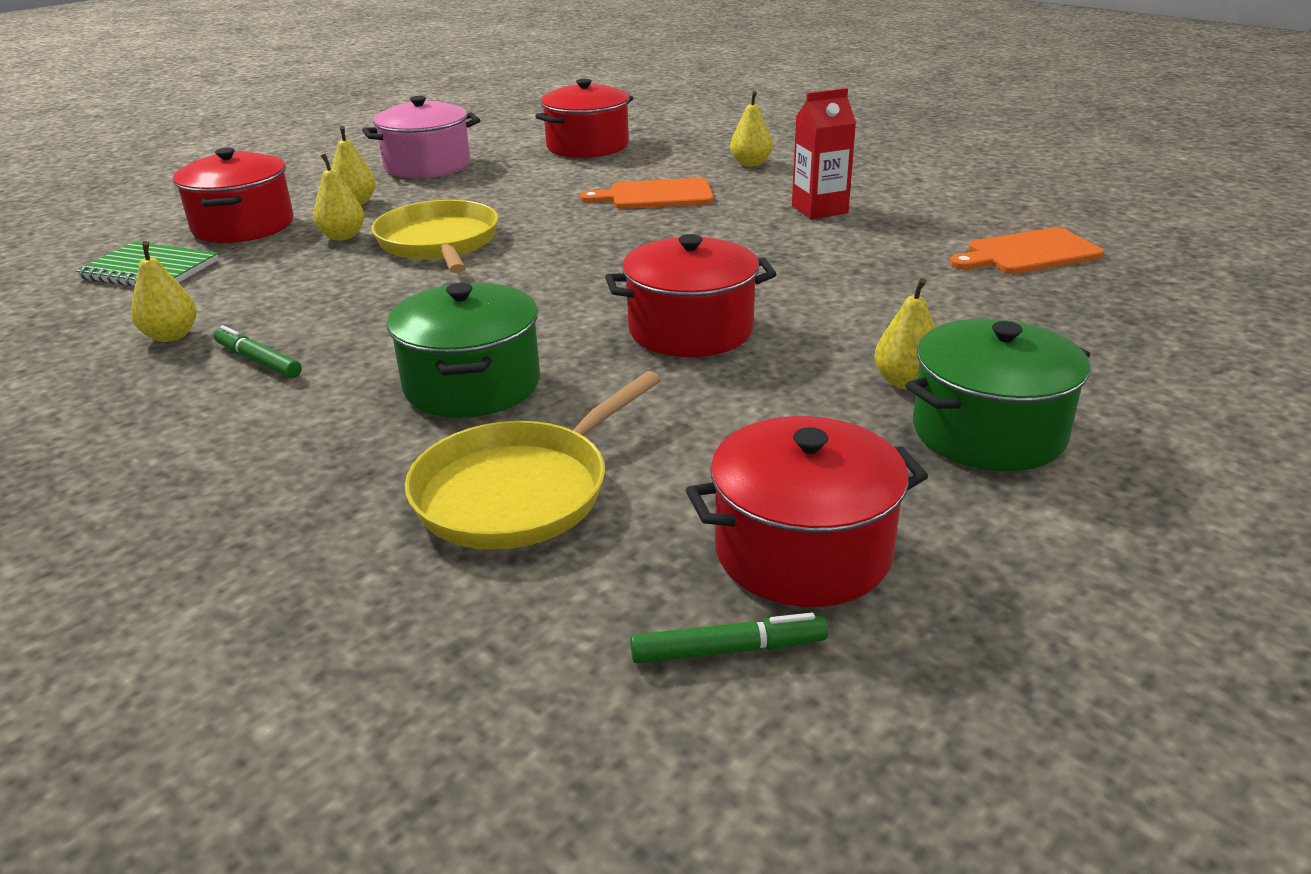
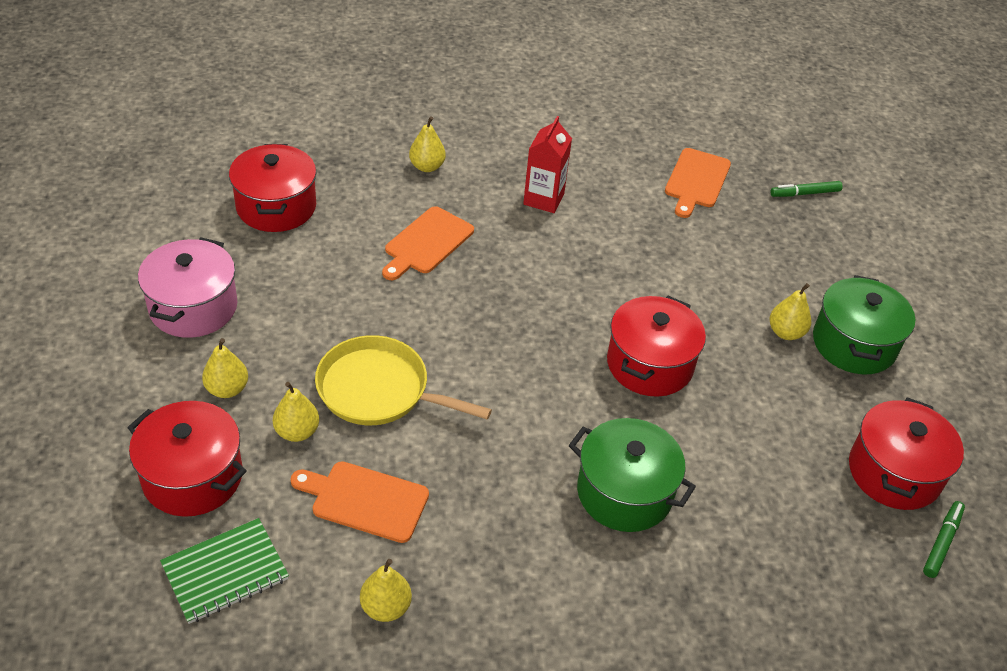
camera: 55 degrees left, 15 degrees up
(258, 361) = (483, 576): green marker -> green marker (805, 193)
(295, 284) = (365, 500): none -> orange cutting board
(519, 491) = (761, 538): yellow pan -> none

